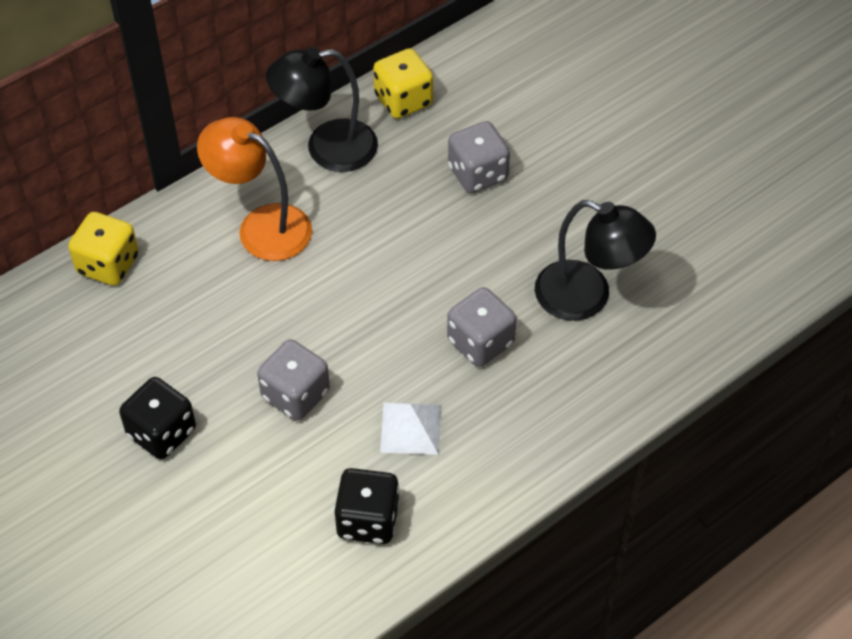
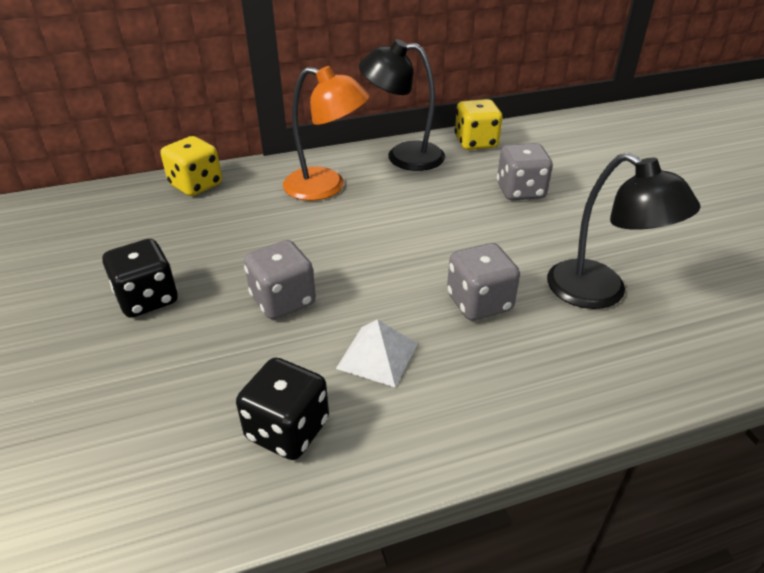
camera: 20 degrees right, 15 degrees down
(261, 226) = (326, 187): orange lamp -> orange lamp turned 150 degrees clockwise

